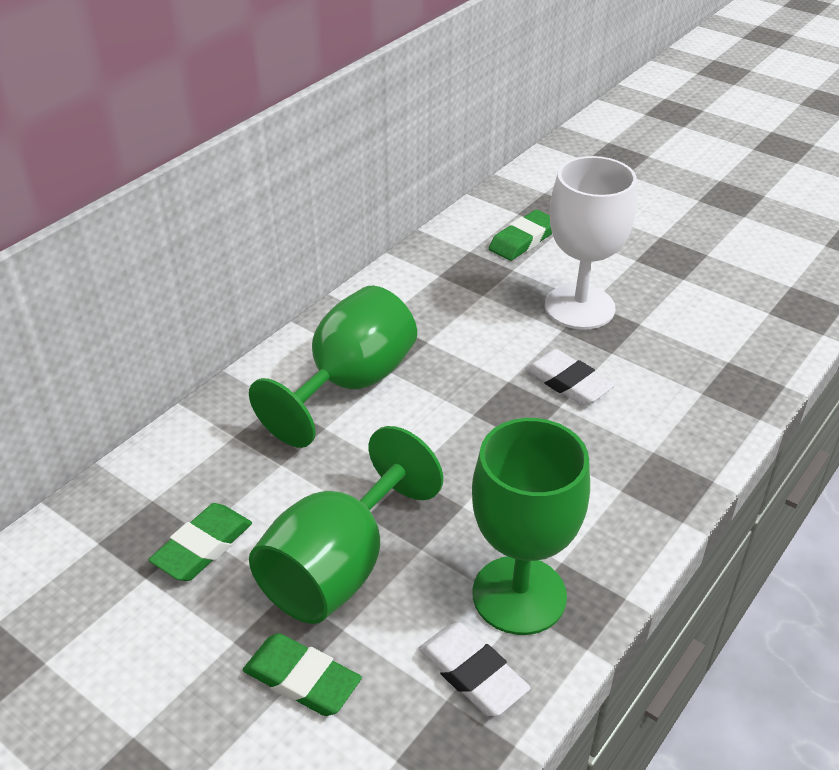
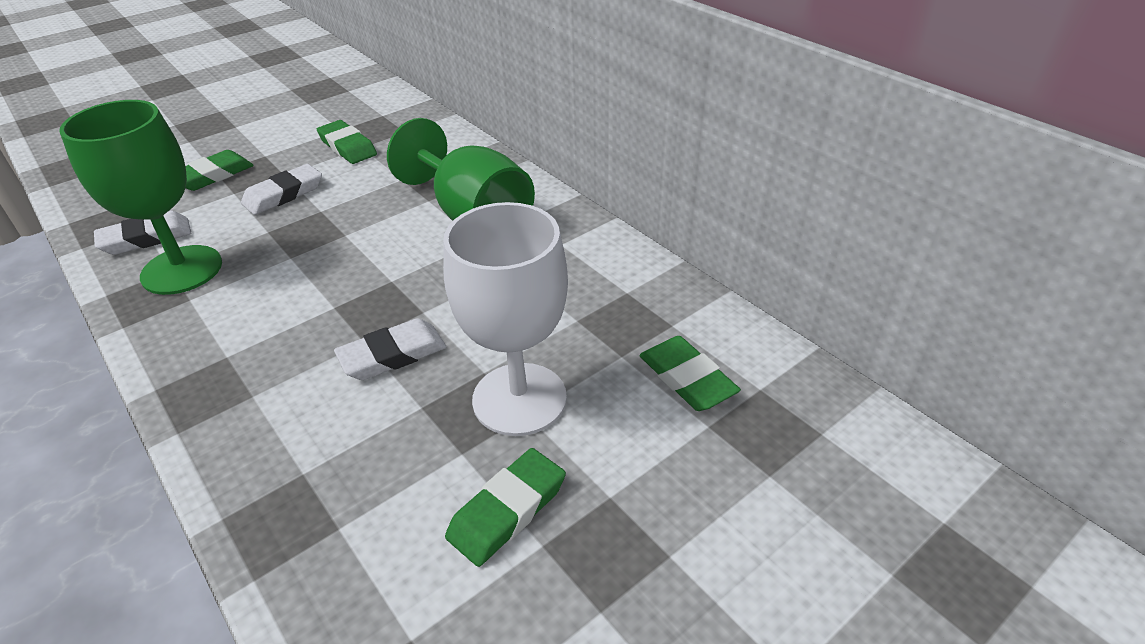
camera: 105 degrees right, 0 degrees up
(338, 567) = (283, 194): green goblet -> white eraser
(670, 295) = (507, 510): none -> green eraser

